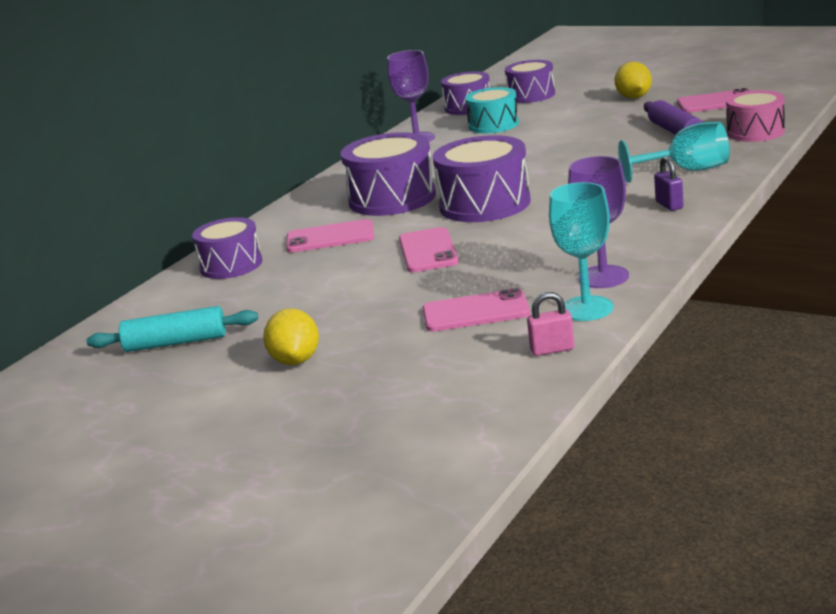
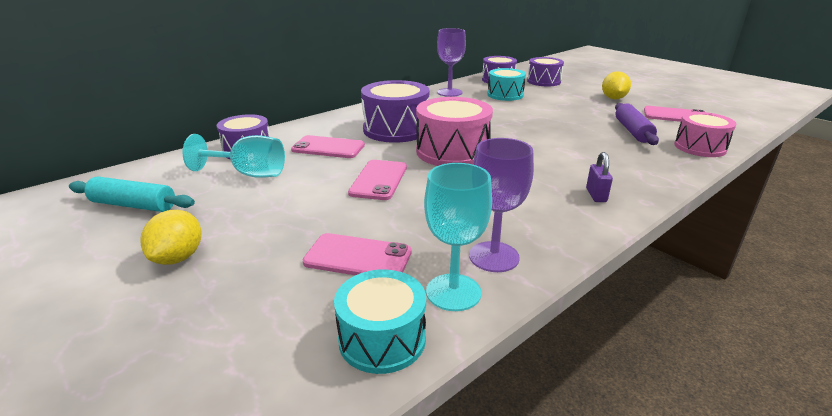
camera: 15 degrees right, 5 degrees up
(485, 204) = (452, 152): purple drum -> pink drum
(552, 350) = (382, 339): pink padlock -> turquoise drum
(687, 171) = (627, 167): turquoise goblet -> turquoise goblet (249, 174)

